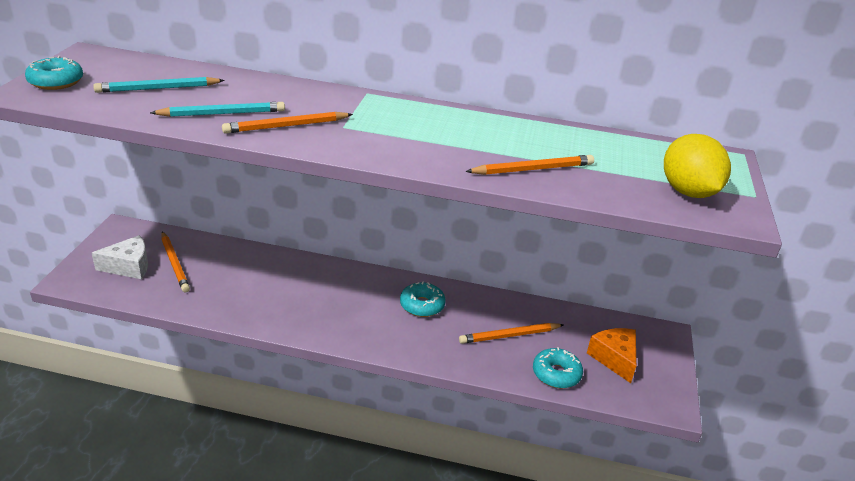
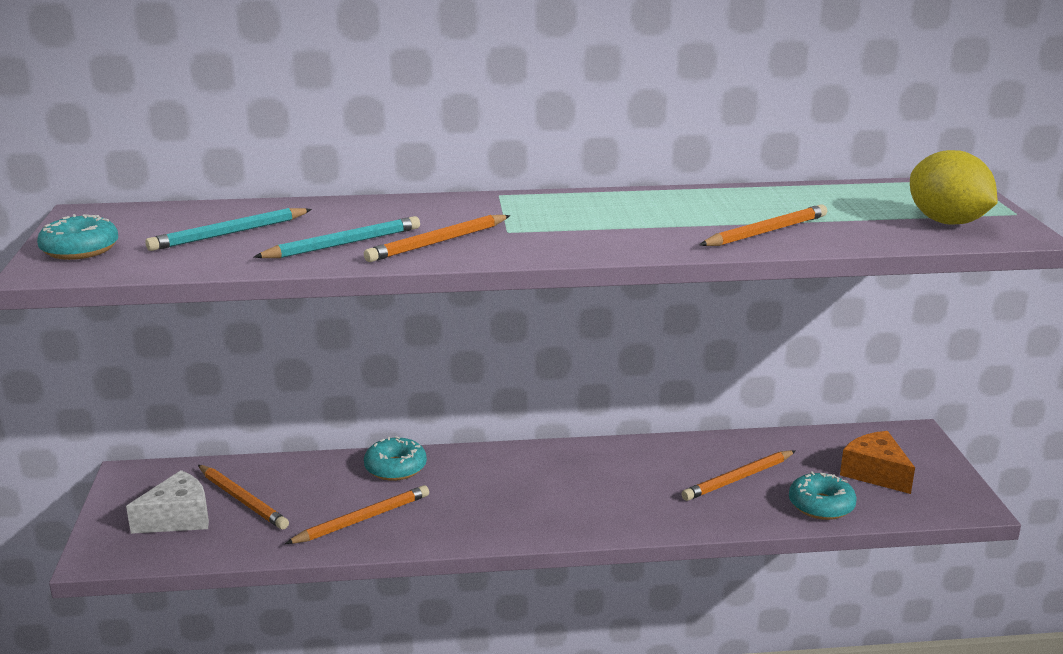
camera: 15 degrees left, 10 degrees down
(238, 298) = (362, 519): none -> orange pencil
(422, 305) = (609, 471): turquoise donut -> turquoise donut (395, 468)

